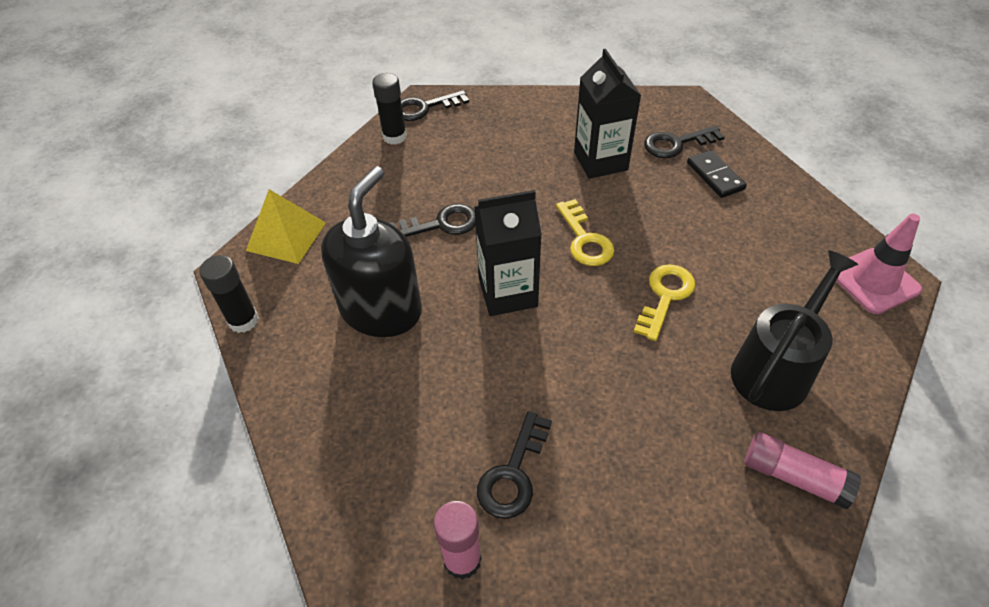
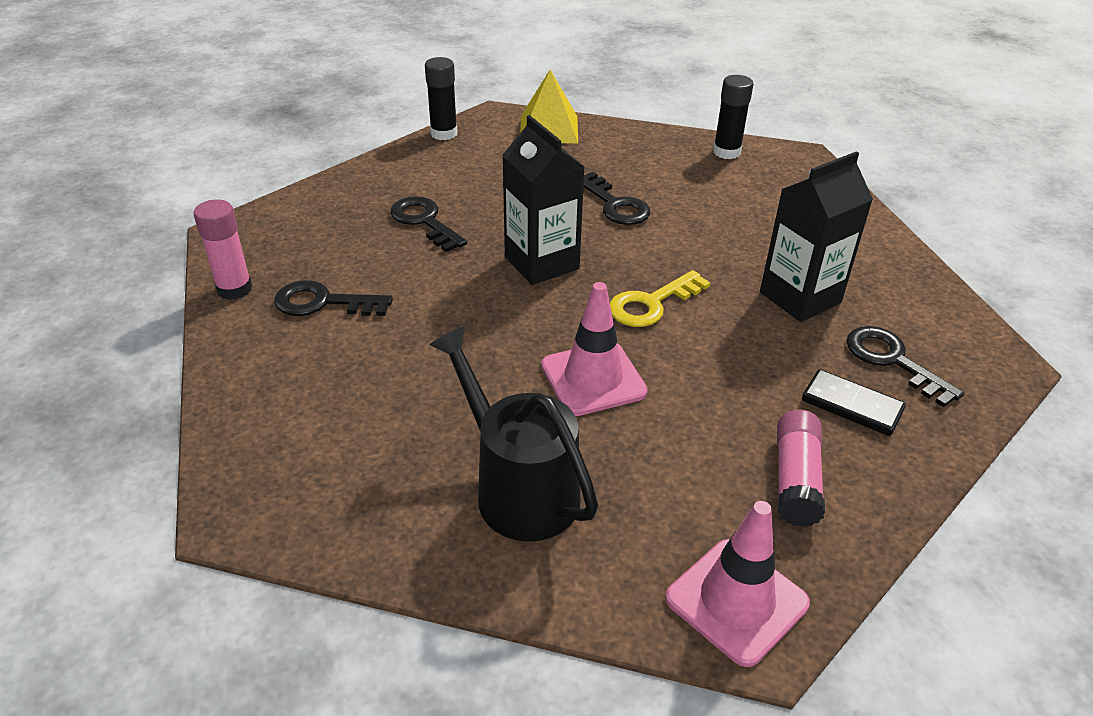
camera: 70 degrees right, 10 degrees down
(381, 310) = (484, 195): black soap dispenser -> none
(424, 108) = (789, 159): black key -> black key (424, 221)
(665, 296) = (593, 379): yellow key -> pink traffic cone
(715, 176) = (852, 405): black domino -> black domino turned 75 degrees clockwise
(775, 368) = (518, 488): black watering can -> black watering can turned 150 degrees counterclockwise
(794, 477) = (359, 512): pink glue stick -> pink glue stick (795, 479)

